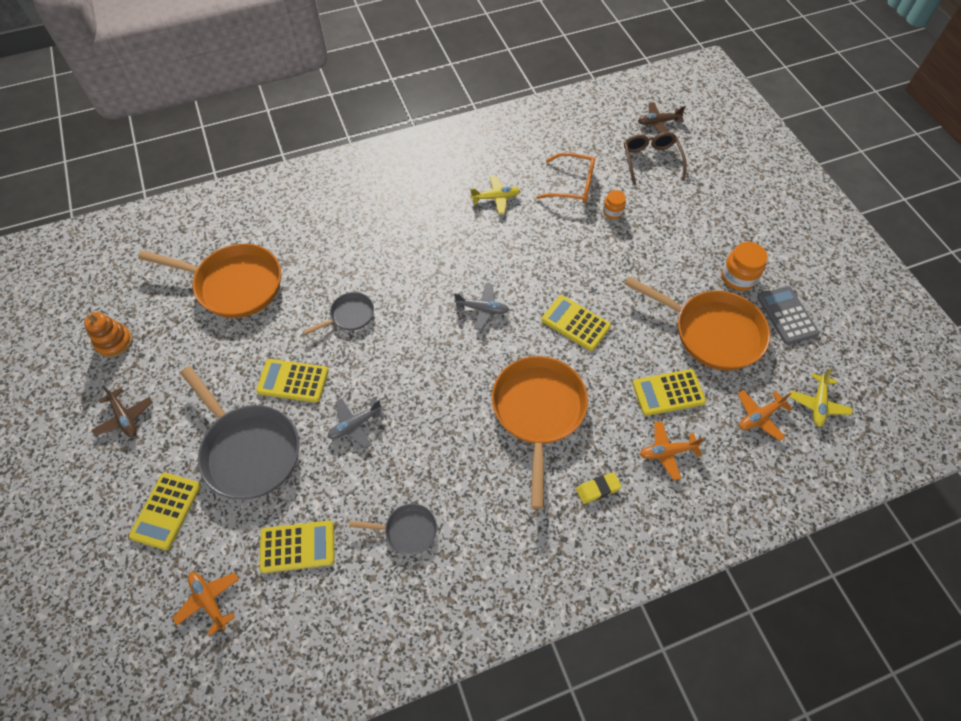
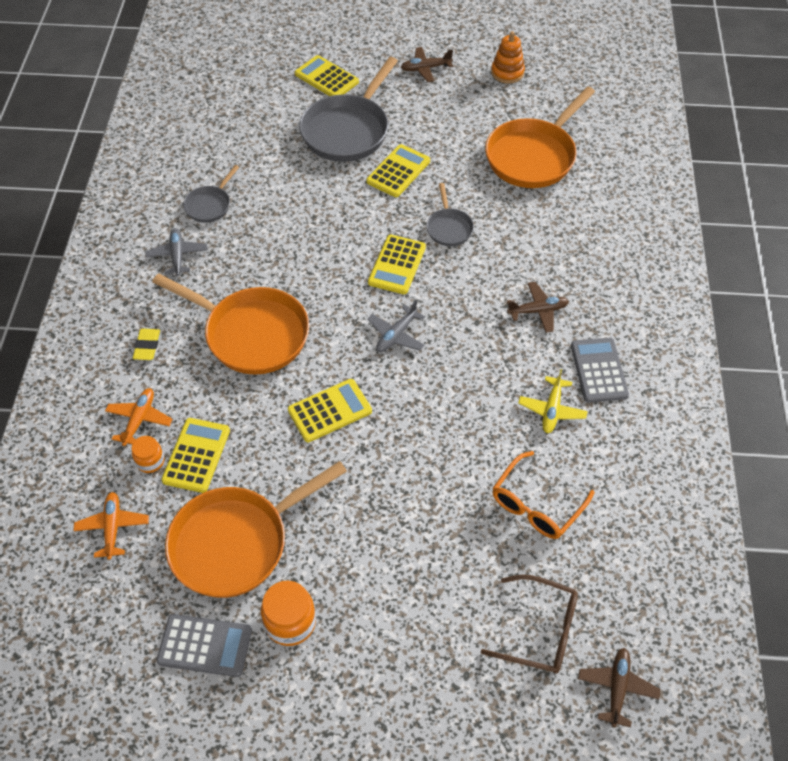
camera: 115 degrees right, 5 degrees down
(209, 601) = (240, 88): orange plane -> none
(248, 450) = (348, 130): grey pan -> grey pan turned 45 degrees counterclockwise
(297, 547) = (245, 140): yellow calculator -> yellow calculator (397, 265)
(355, 425) = (327, 200): grey plane -> grey plane (177, 256)
(411, 230) = (538, 311): none -> brown plane
(448, 183) = (599, 370): none -> grey calculator
(612, 212) = (469, 530): orange jar -> orange jar (150, 461)
(818, 404) = (83, 599): yellow plane -> none

